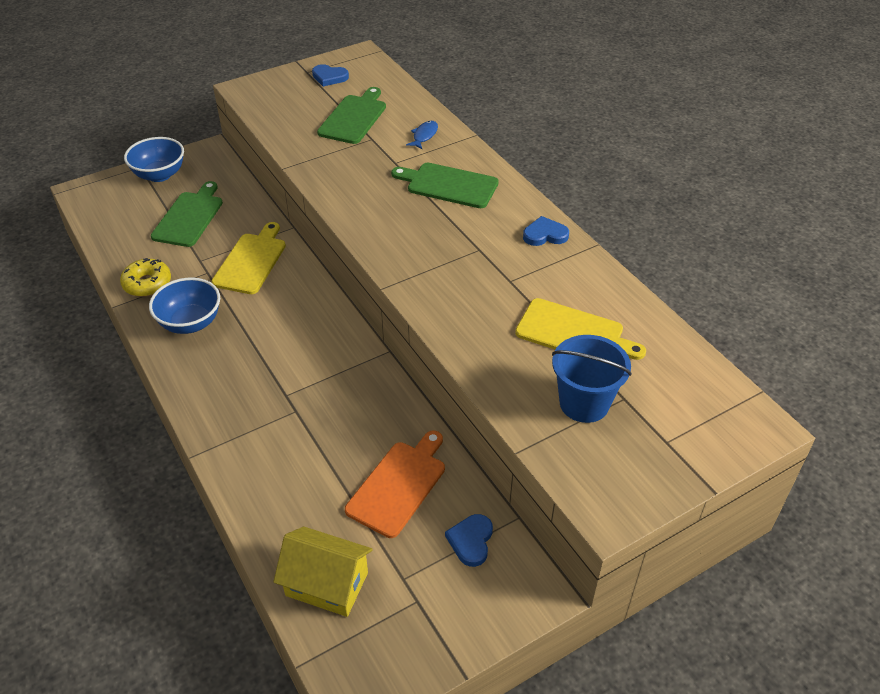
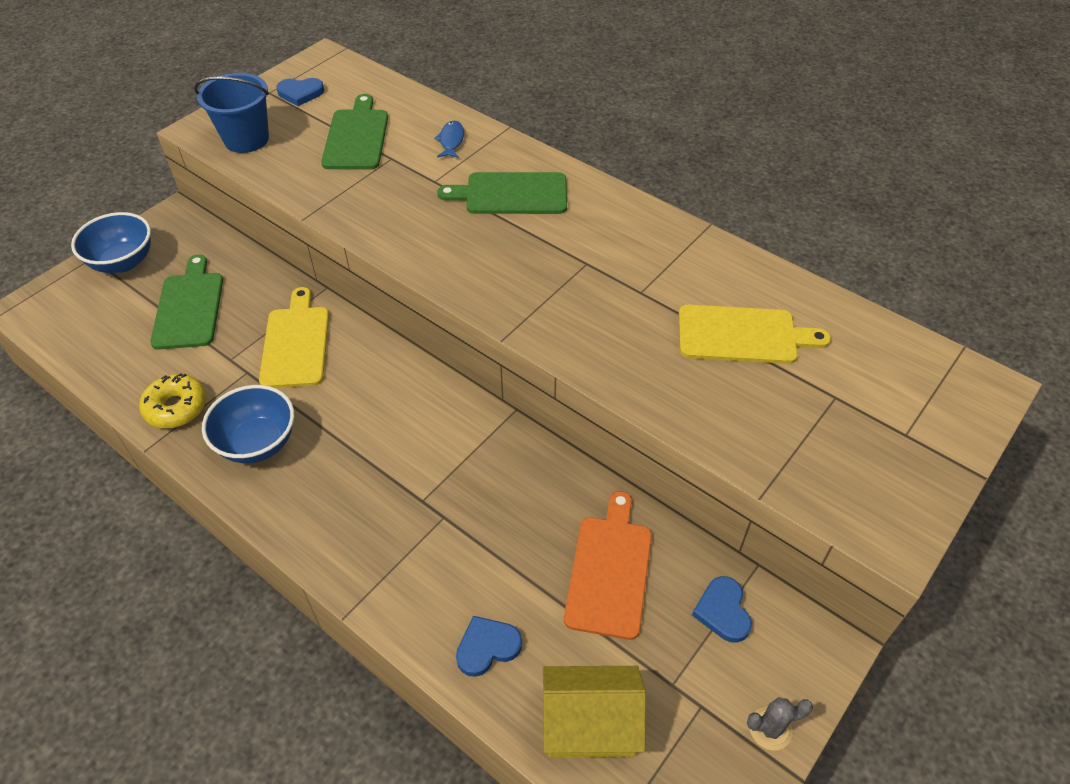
camera: 20 degrees left, 5 degrees up
(461, 634) = (770, 728): none -> grey cactus
(545, 235) = (649, 227): blue heart -> blue heart (487, 647)
(584, 403) = (798, 415): blue bucket -> blue bucket (246, 139)

